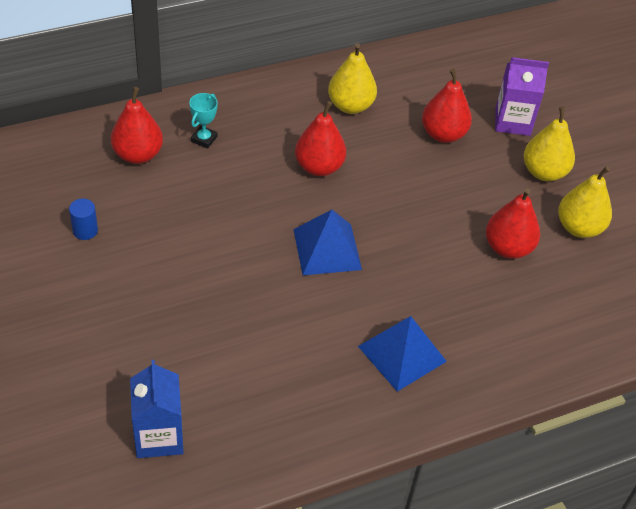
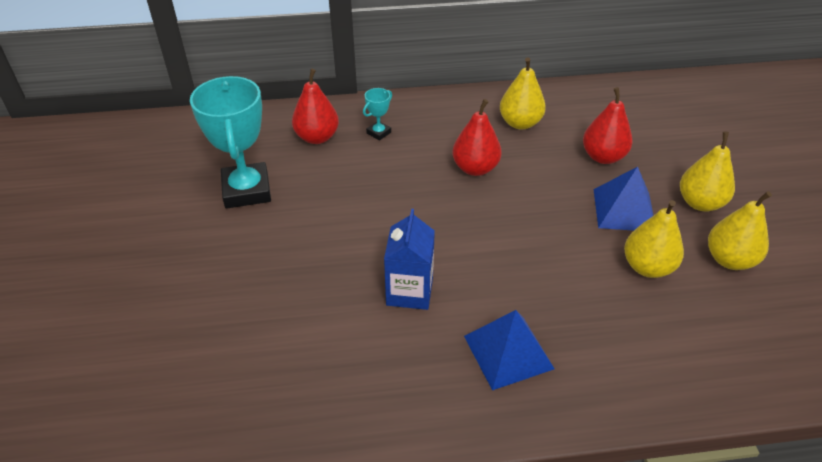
camera: 20 degrees right, 5 degrees down
(85, 230) = (246, 190): blue cylinder -> turquoise trophy
(159, 436) = (234, 387): blue carton -> blue carton (409, 291)
(327, 249) = (461, 239): blue pyramid -> blue pyramid (624, 210)
(508, 248) = (647, 267): red pear -> yellow pear
(512, 121) = (676, 155): purple carton -> none

